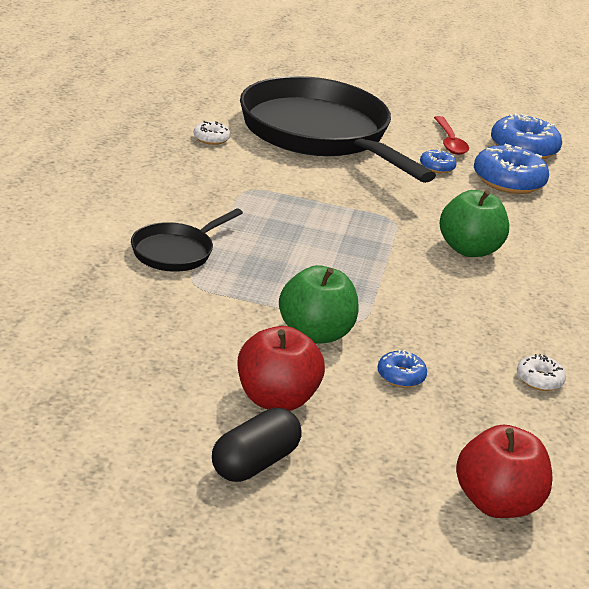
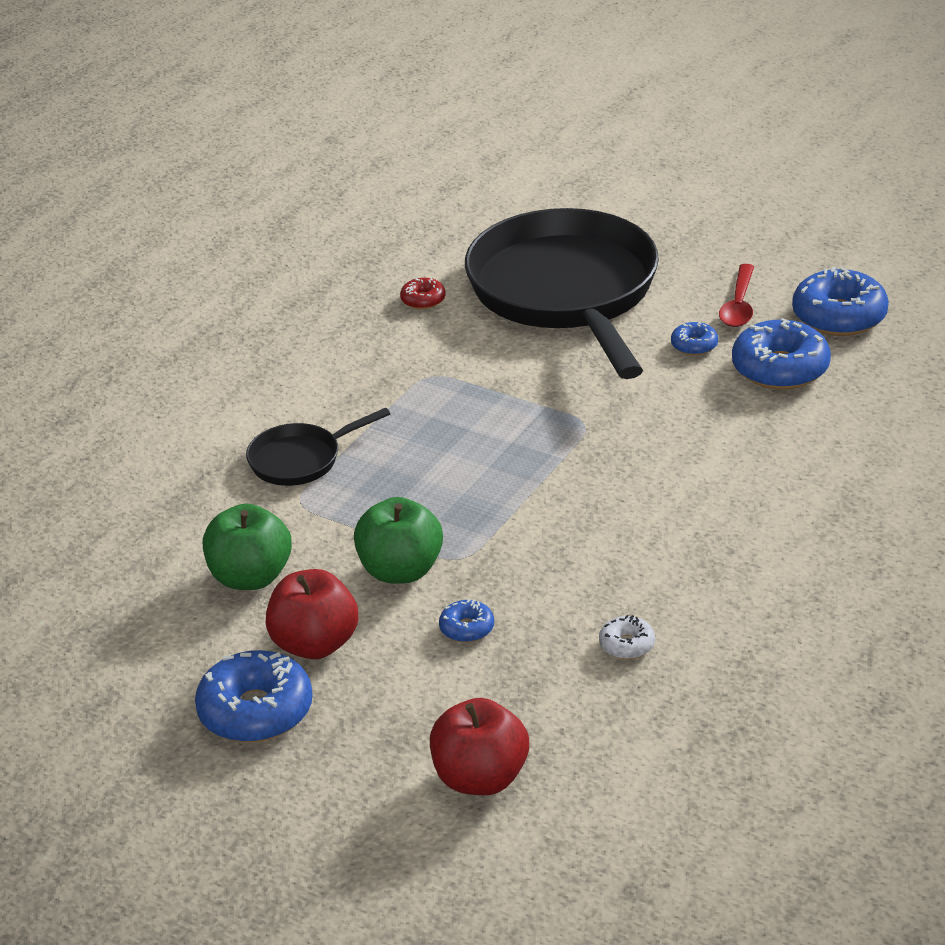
camera: 25 degrees right, 5 degrees up
(211, 139) = (423, 300): white donut -> red donut
(255, 463) = (256, 711): black capsule -> blue donut
(469, 249) = (656, 469): green apple -> green apple (250, 577)

